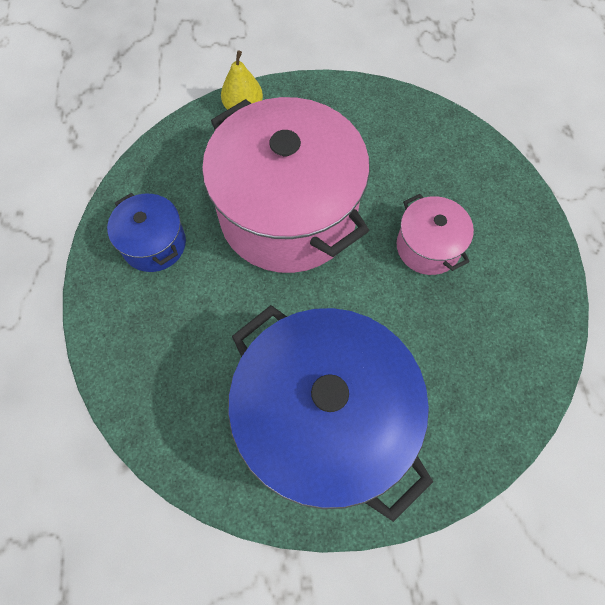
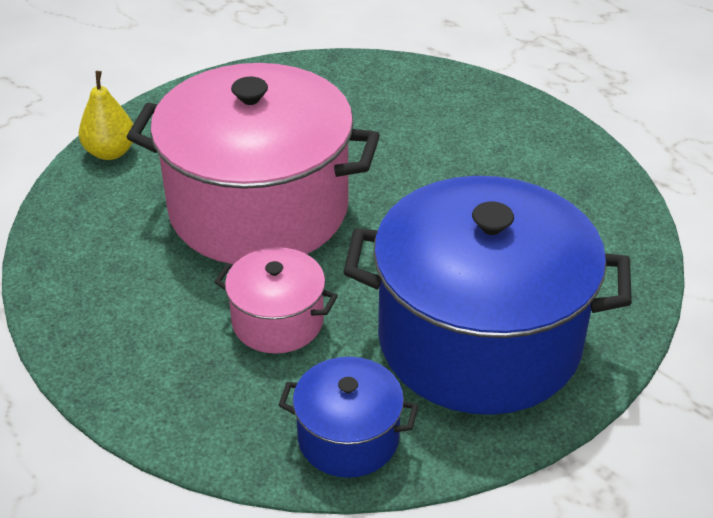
camera: 40 degrees left, 25 degrees down
(154, 244) = (135, 312): blue pot -> blue pot (348, 438)
(428, 247) = (424, 160): pink pot -> pink pot (277, 321)

